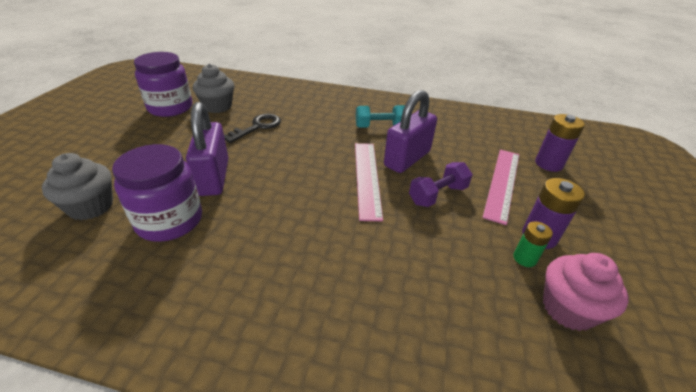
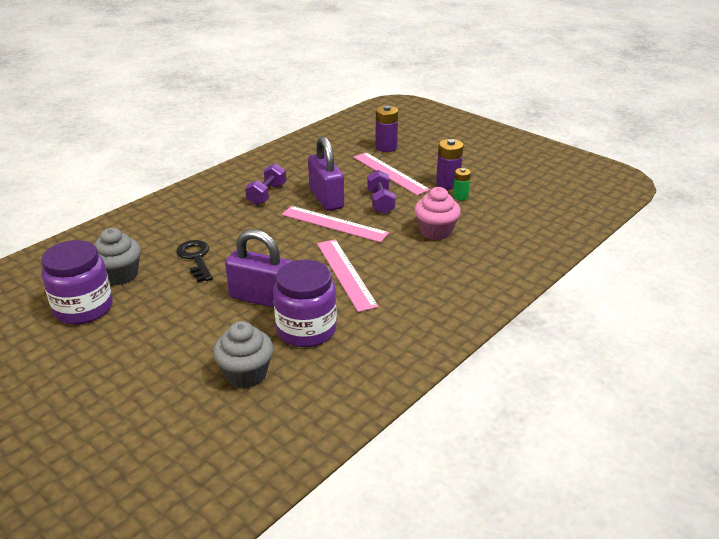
camera: 60 degrees left, 5 degrees down
(282, 215) = (345, 274): none -> pink ruler
(380, 127) = (267, 194): turquoise dumbbell -> purple dumbbell
(568, 309) = (501, 200): pink cupcake -> pink cupcake (436, 231)

